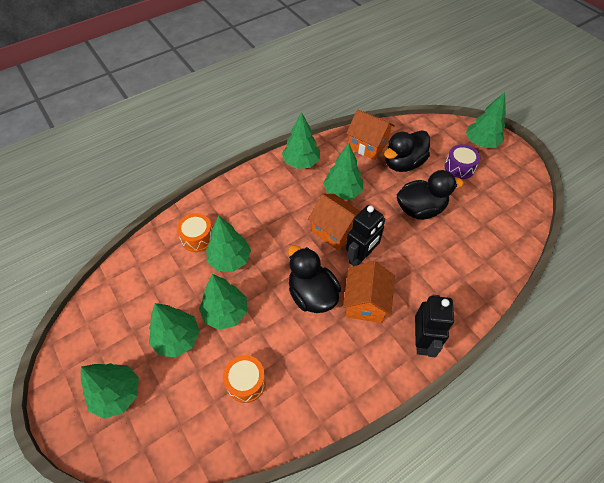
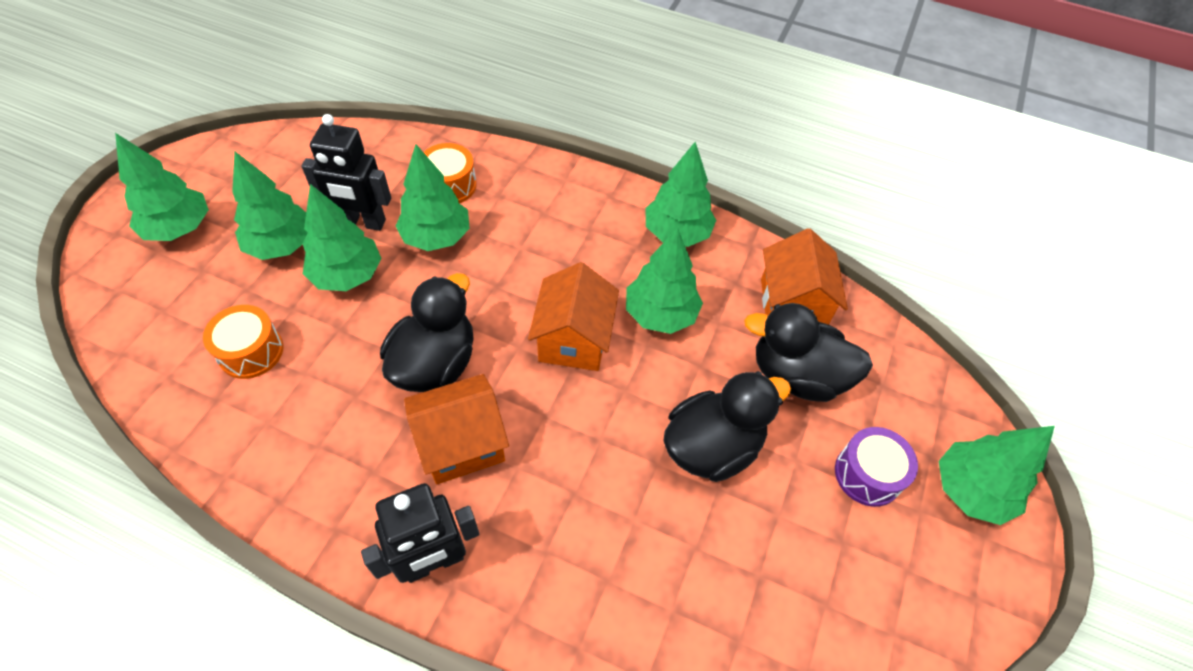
camera: 55 degrees right, 0 degrees up
(360, 257) = (546, 398): black robot -> black robot (362, 222)
(420, 209) = (712, 446): black duck -> black duck turned 75 degrees counterclockwise

